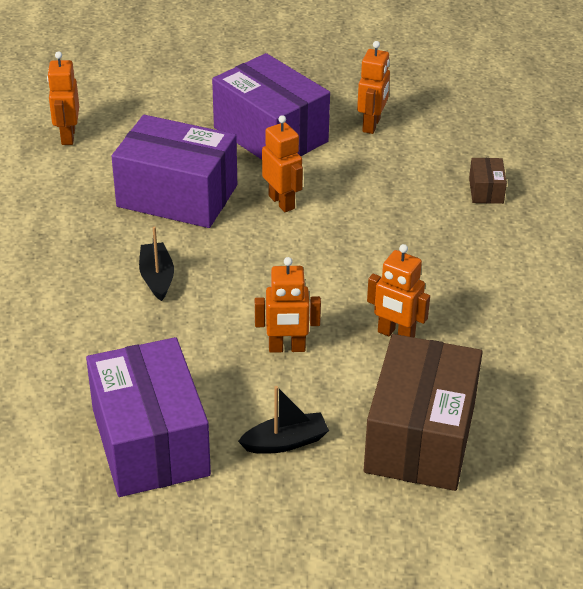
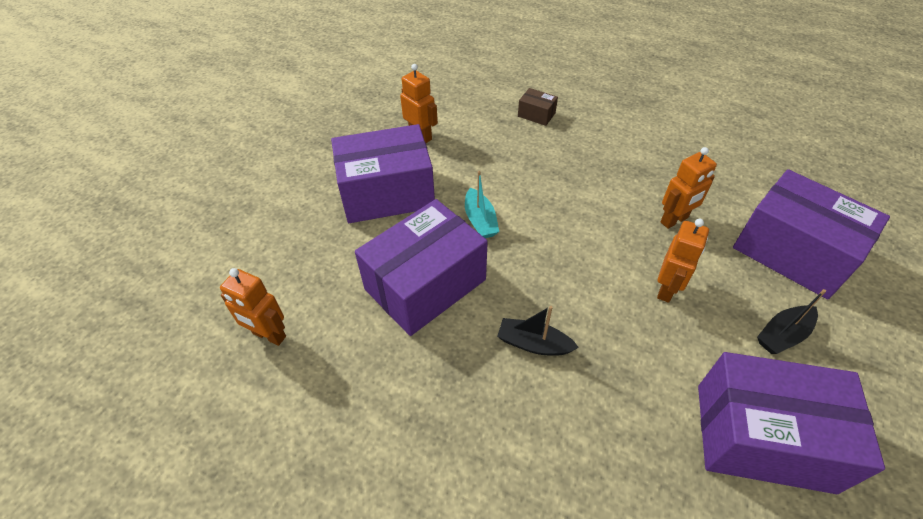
camera: 60 degrees left, 10 degrees up
(282, 202) = (480, 220): orange robot -> turquoise boat
(285, 442) = (782, 335): black boat -> black boat turned 135 degrees counterclockwise
(420, 437) = (792, 252): brown box -> purple box

